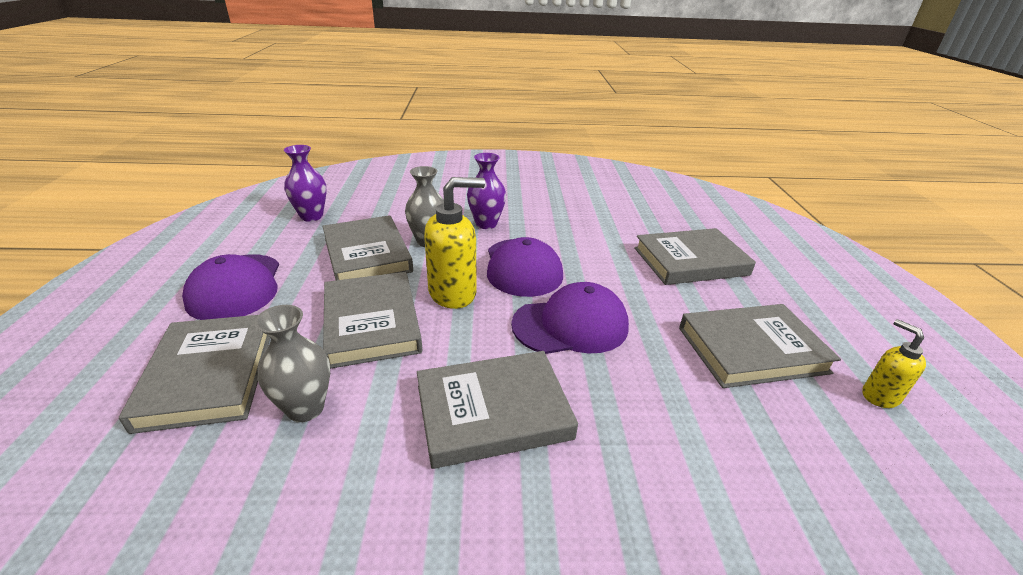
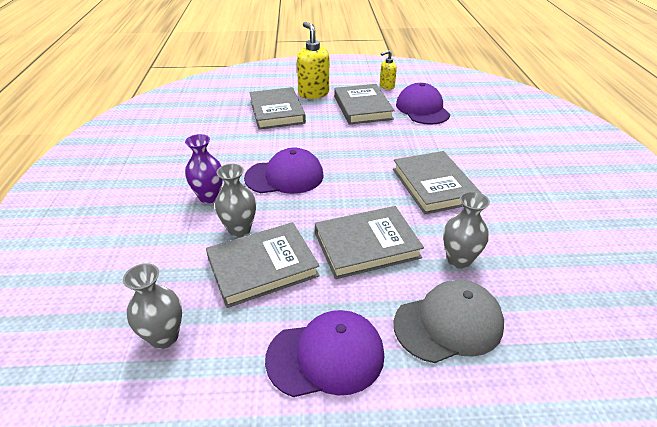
camera: 90 degrees left, 5 degrees up
(209, 375) = (448, 324): grey book -> grey cap
(311, 216) = (164, 337): purple vase -> grey vase
(453, 293) = (323, 208): yellow soap dispenser -> yellow soap dispenser (313, 93)
(570, 325) = (352, 158): purple cap -> purple cap (422, 109)

